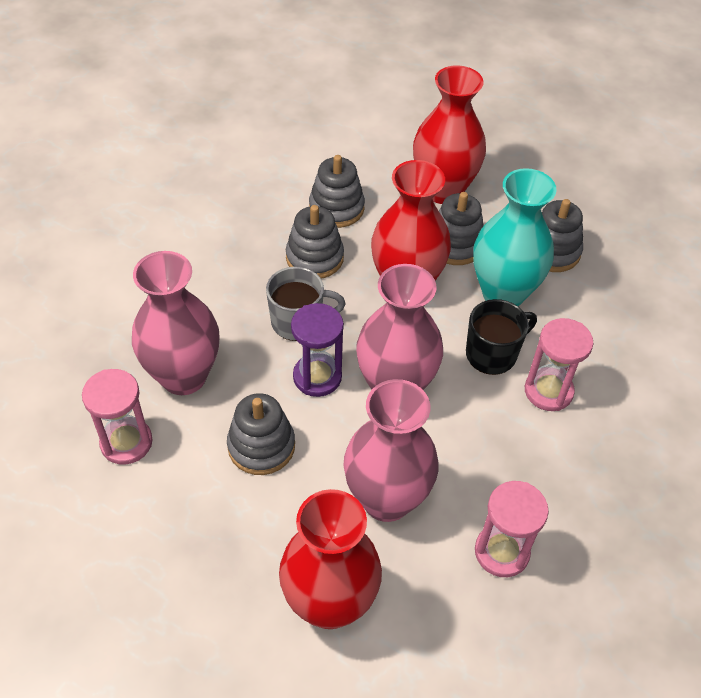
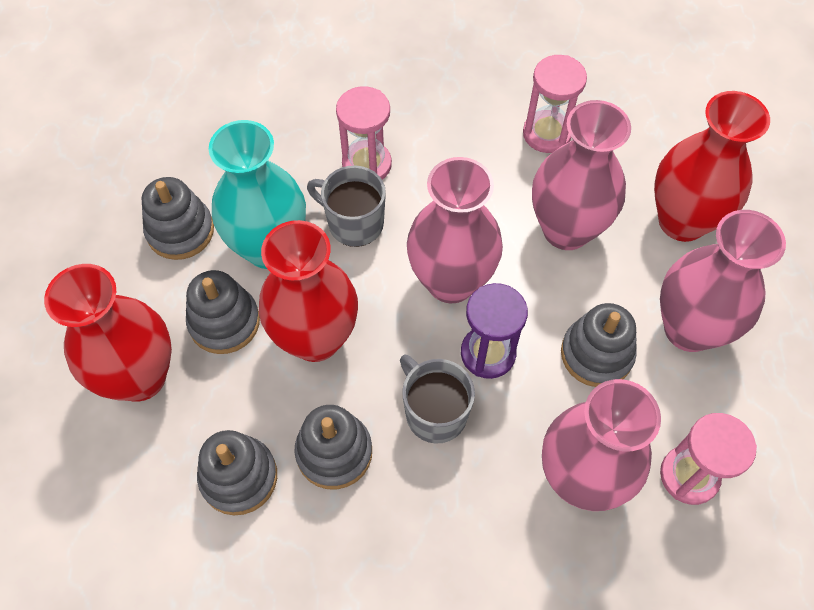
camera: 120 degrees left, 10 degrees up
(229, 528) = (689, 329): none -> pink vase
(492, 354) = (354, 223): black mug -> grey mug

